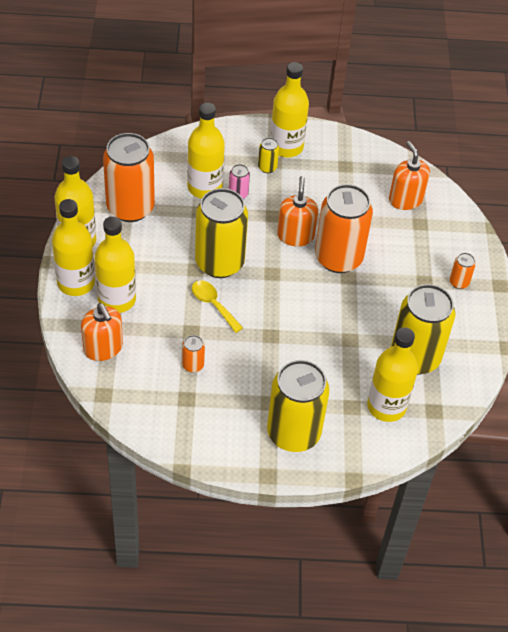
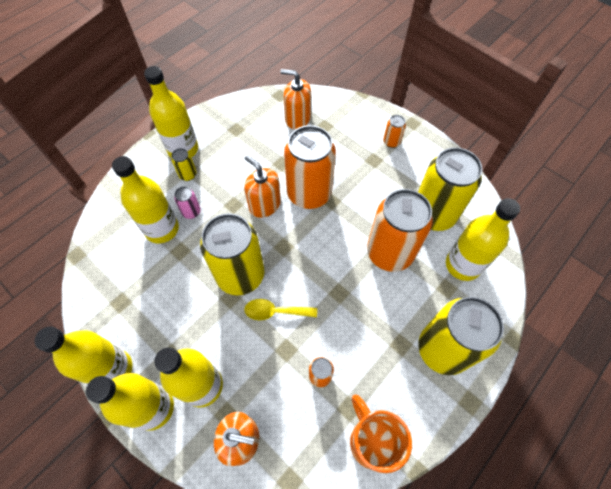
camera: 45 degrees left, 10 degrees up
(130, 208) = (124, 298): orange can -> orange can (389, 253)
(177, 426) = (371, 440): none -> orange mug

